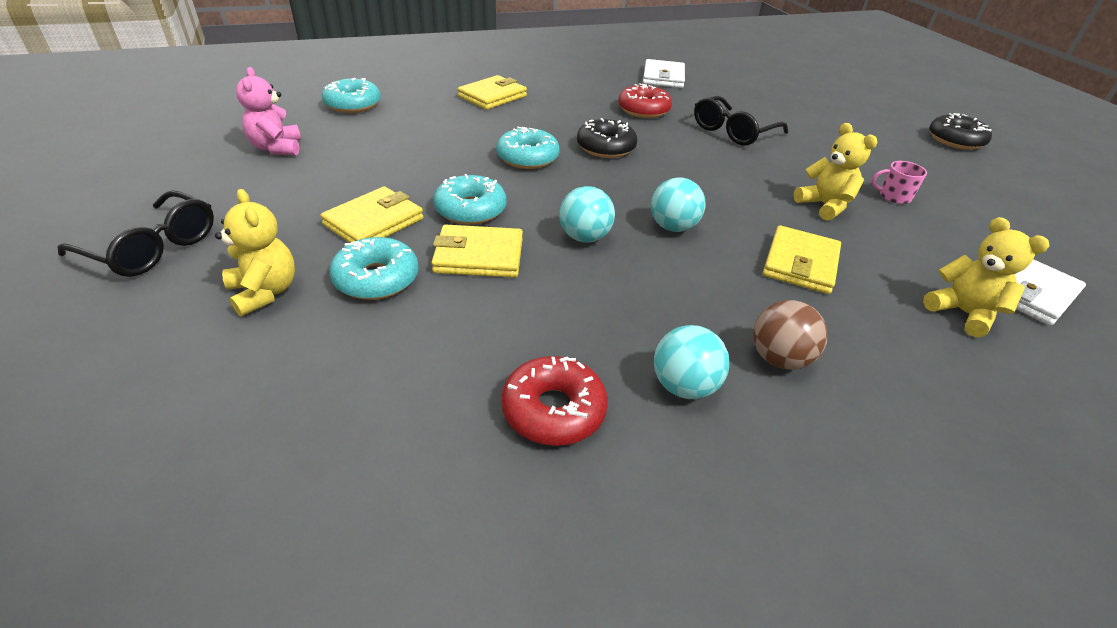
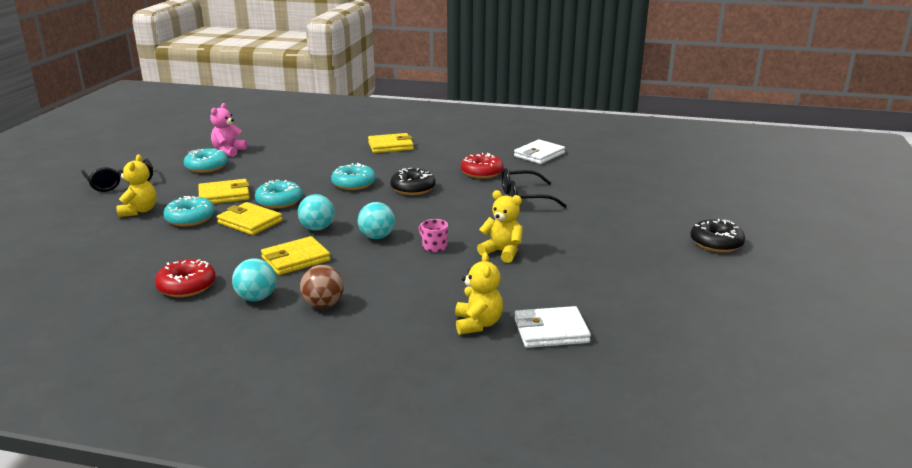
camera: 35 degrees right, 15 degrees down
(353, 104) = (300, 136): turquoise donut -> turquoise donut (206, 167)
(800, 263) = (421, 273): yellow wallet -> yellow wallet (295, 259)
(824, 206) = (502, 252): yellow teddy bear -> yellow teddy bear turned 60 degrees counterclockwise
(894, 196) = (569, 261): pink mug -> pink mug (434, 246)

